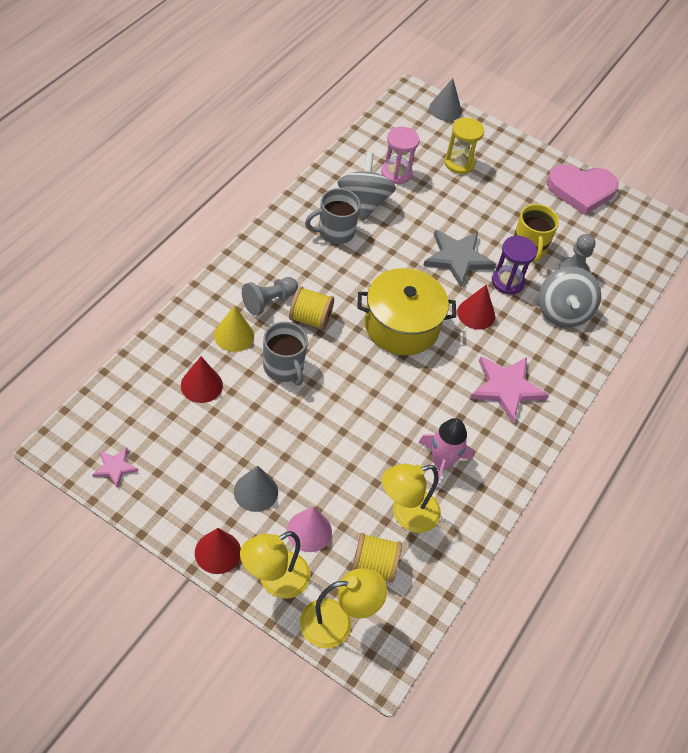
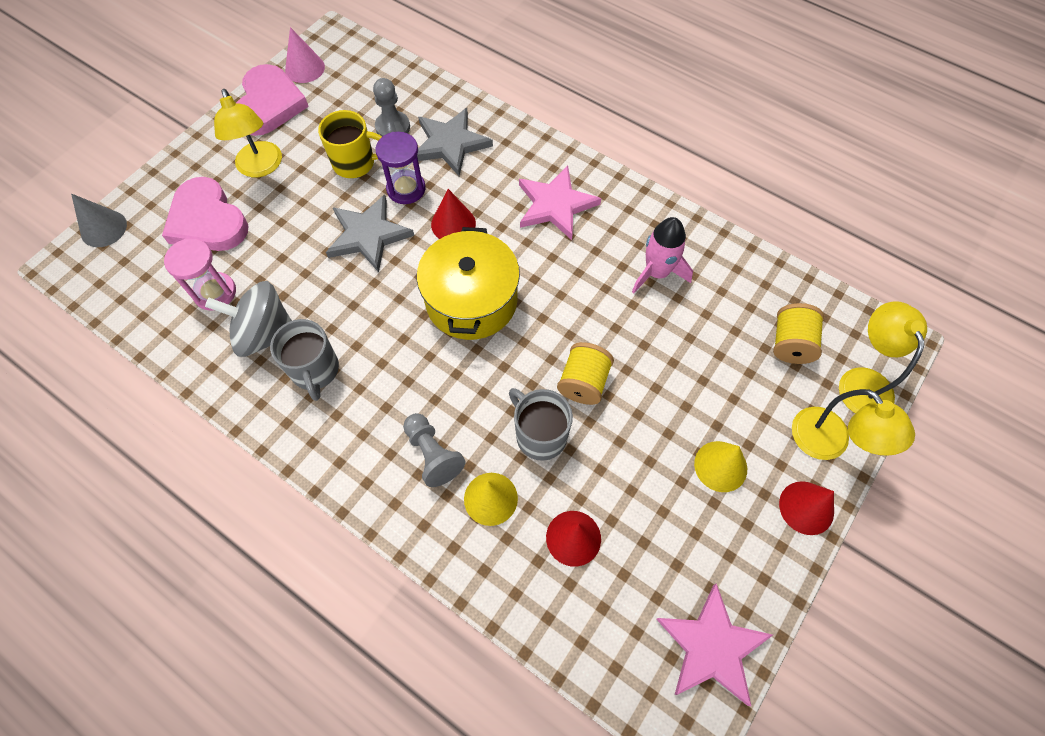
camera: 80 degrees left, 10 degrees up
(115, 467) = (712, 646): pink star -> pink star, size x1.92
(256, 491) = (720, 466): grey cone -> yellow cone
(284, 367) = (540, 435): grey mug -> grey mug turned 105 degrees counterclockwise
(309, 531) = (761, 407): pink cone -> pink cone (305, 68)
(310, 318) = (462, 403): yellow spool -> yellow spool (583, 382)
(406, 515) = (725, 310): yellow lamp -> yellow lamp (261, 167)
(459, 163) = (207, 221): yellow hourglass -> pink heart
(562, 312) = (450, 144): grey spinning top -> grey star

